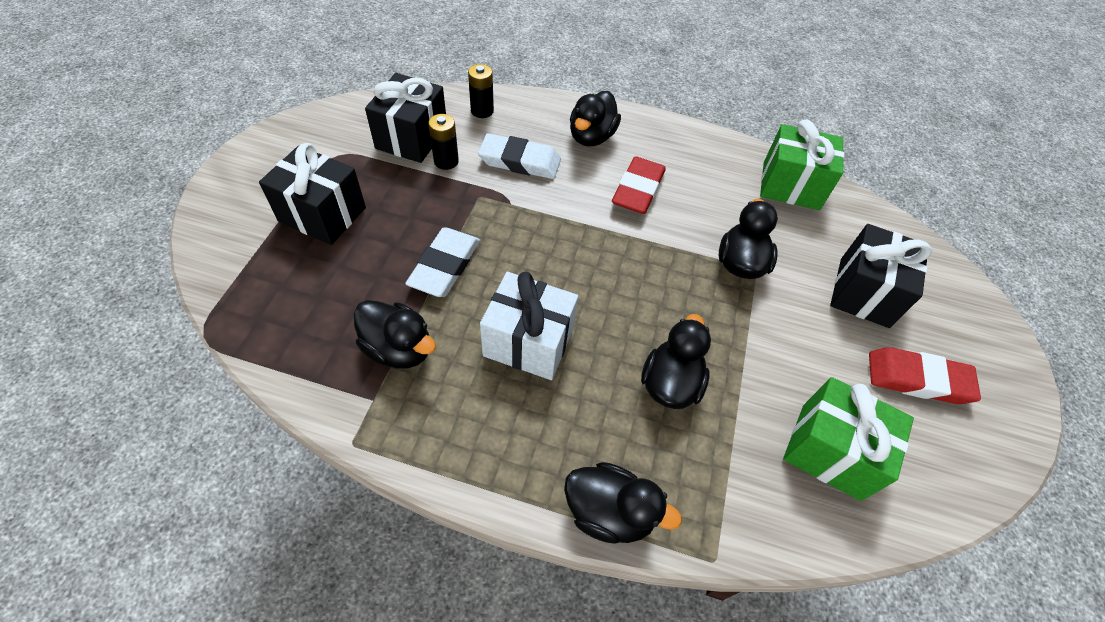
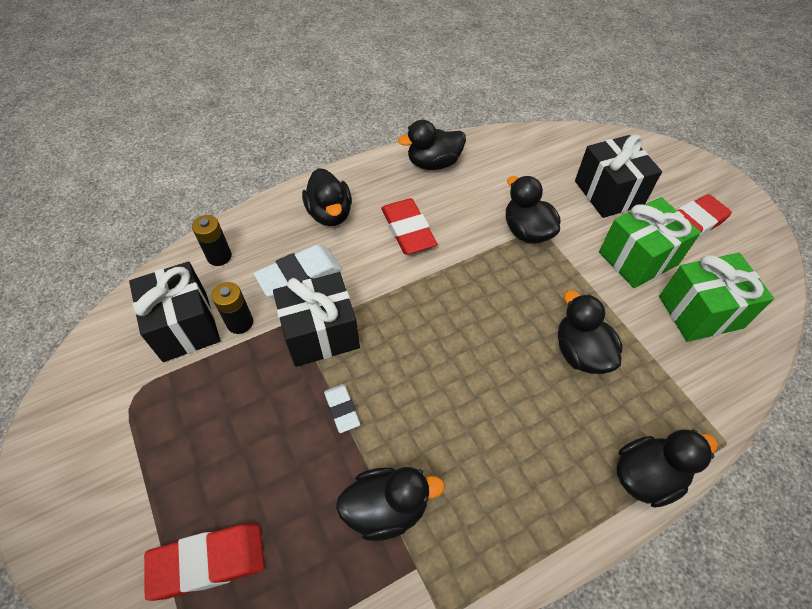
camera: 40 degrees left, 0 degrees up
(269, 279) = (208, 562): none -> red eraser
(322, 214) = (185, 460): black gift -> black gift (321, 334)
(445, 266) = (342, 409): white eraser -> white eraser, size x0.56
(528, 342) = (468, 410): white gift -> none
(721, 157) = (433, 163): none -> black duck
(790, 185) = (495, 152): green gift -> green gift (638, 258)

